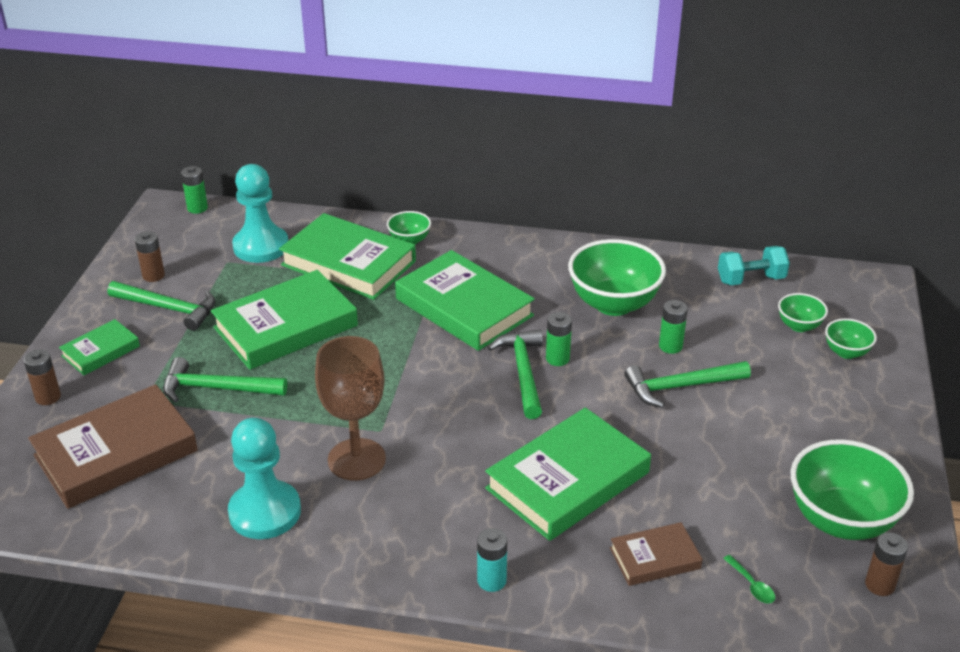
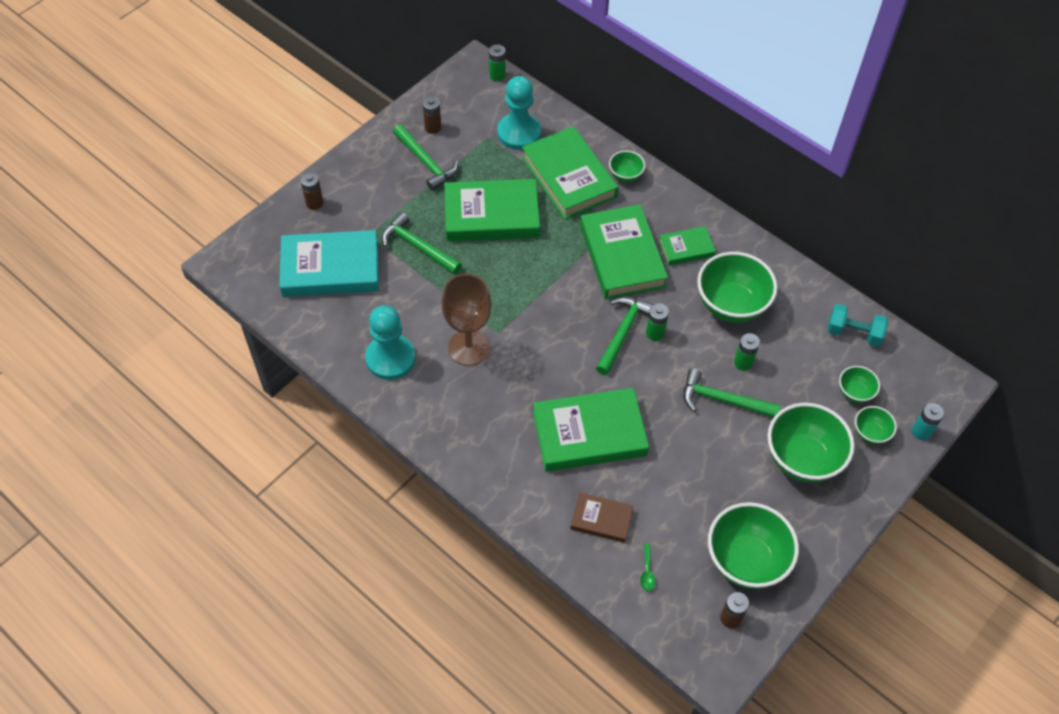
camera: 30 degrees right, 20 degrees up
(100, 351) = (365, 179): green book -> green book (686, 248)
(116, 453) = (330, 268): brown book -> turquoise book
(491, 580) = (491, 479): turquoise battery -> turquoise battery (921, 431)
(806, 402) = (802, 459): none -> green bowl

